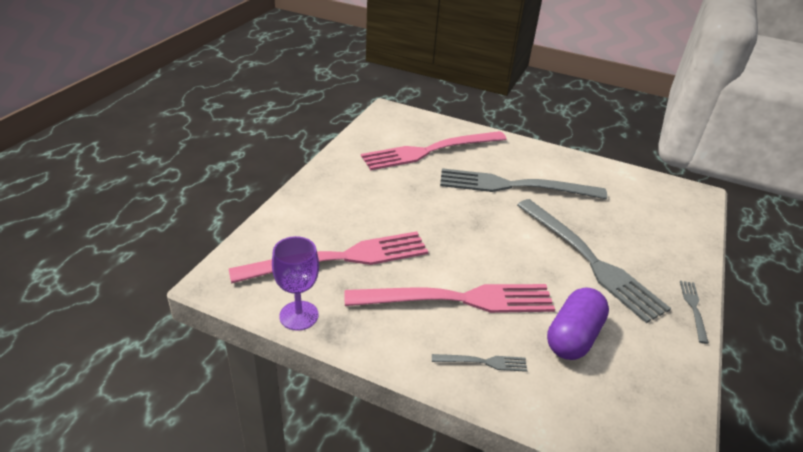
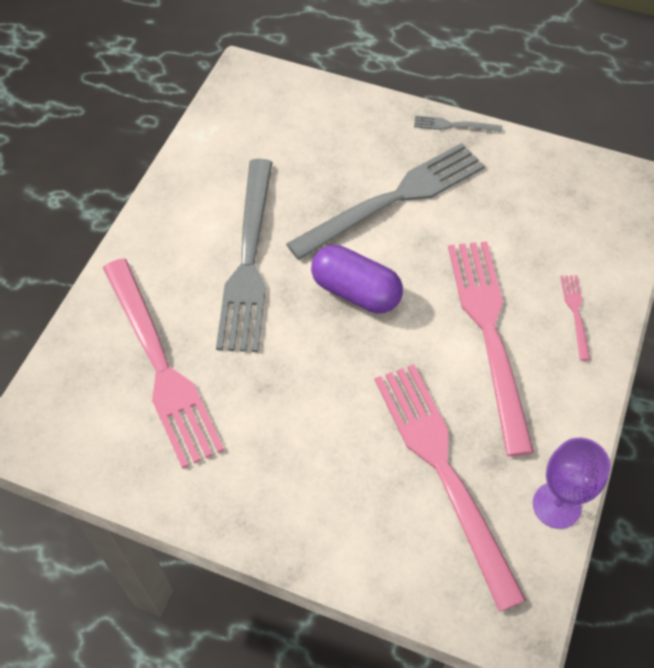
camera: 90 degrees left, 20 degrees up
(483, 362) = (575, 313): grey fork -> pink fork
(573, 337) = (519, 231): purple capsule -> purple capsule (356, 291)

